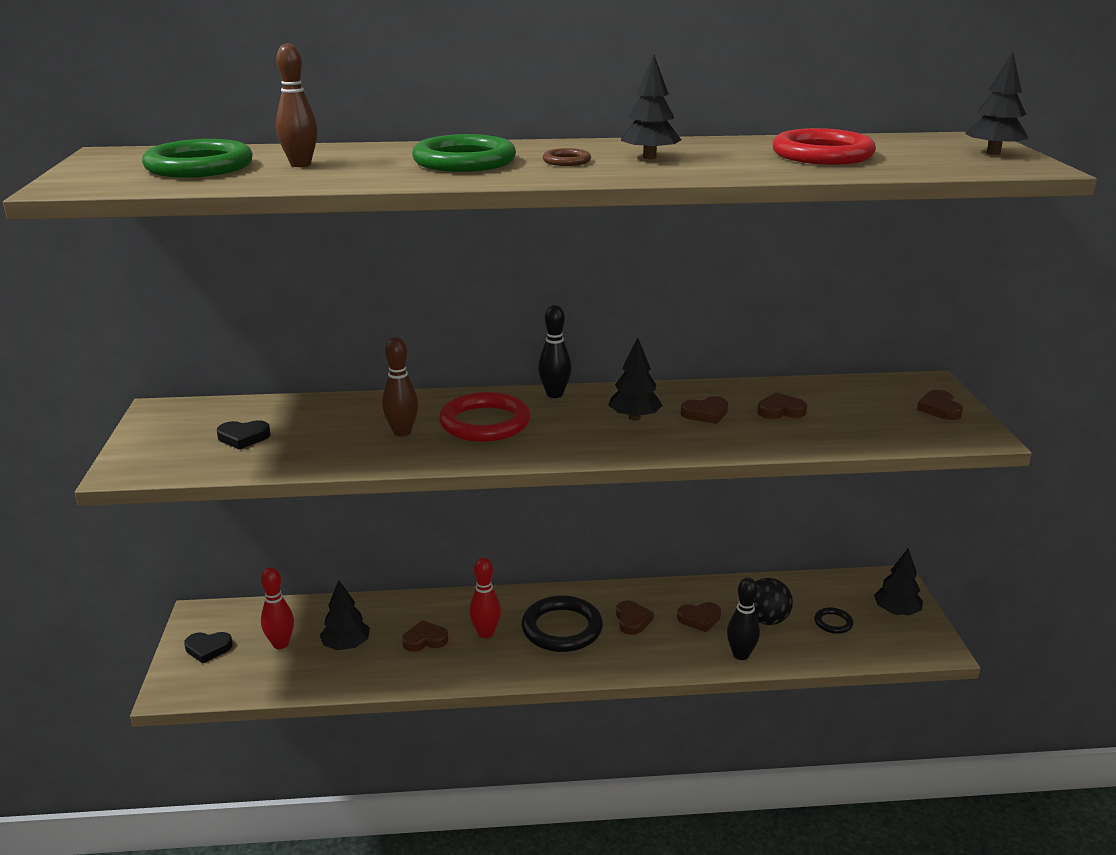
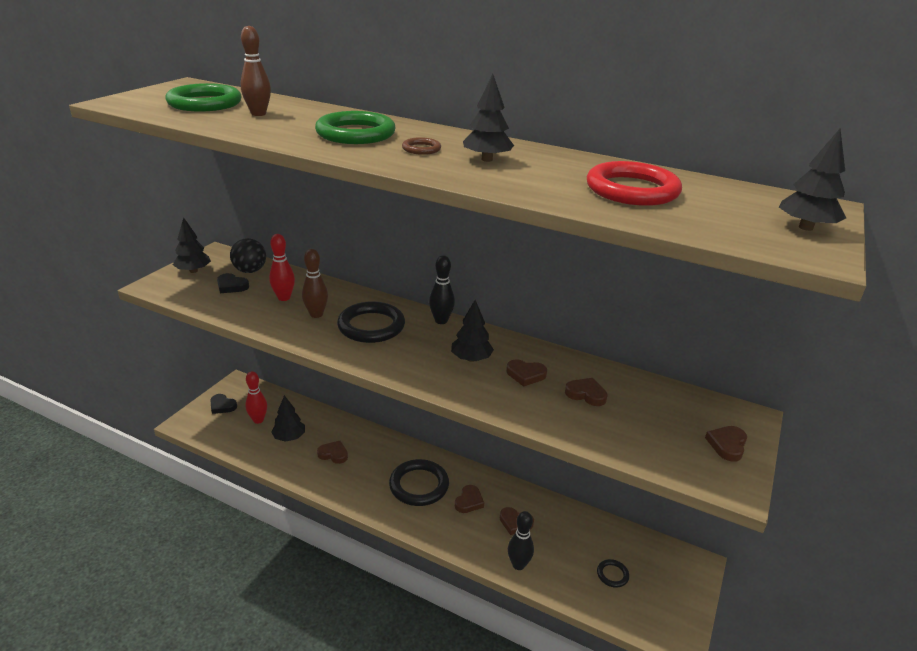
camera: 30 degrees right, 5 degrees up
(485, 423) = (371, 326): red ring -> black ring
(486, 633) = (371, 466): red bowling pin -> red bowling pin (284, 298)
(766, 620) = (563, 547): black ball -> black ball (250, 271)
(896, 612) = (673, 591): black tree -> black tree (193, 271)

